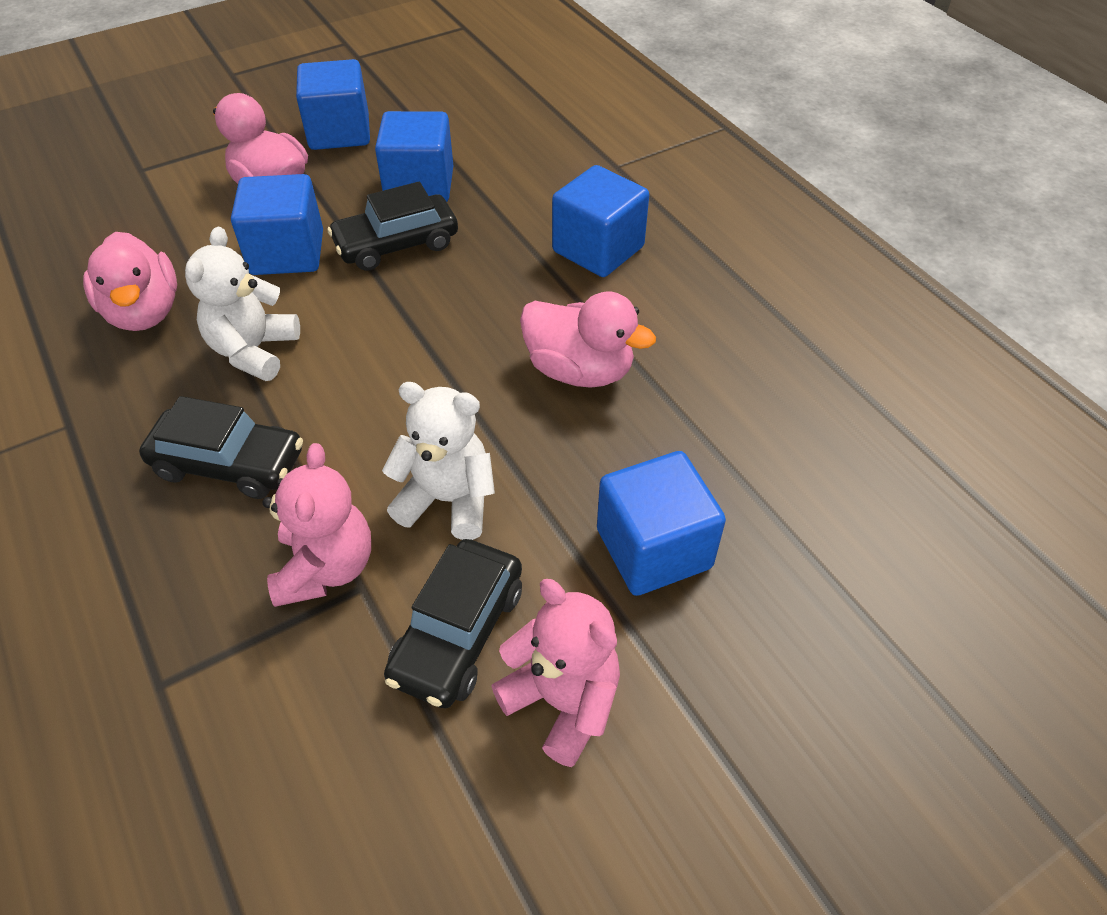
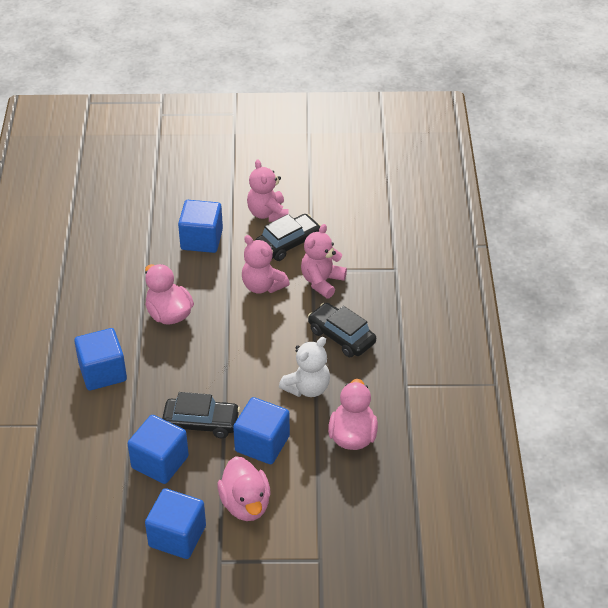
camera: 150 degrees left, 5 degrees down
(448, 500) = (263, 286): white teddy bear -> pink teddy bear

